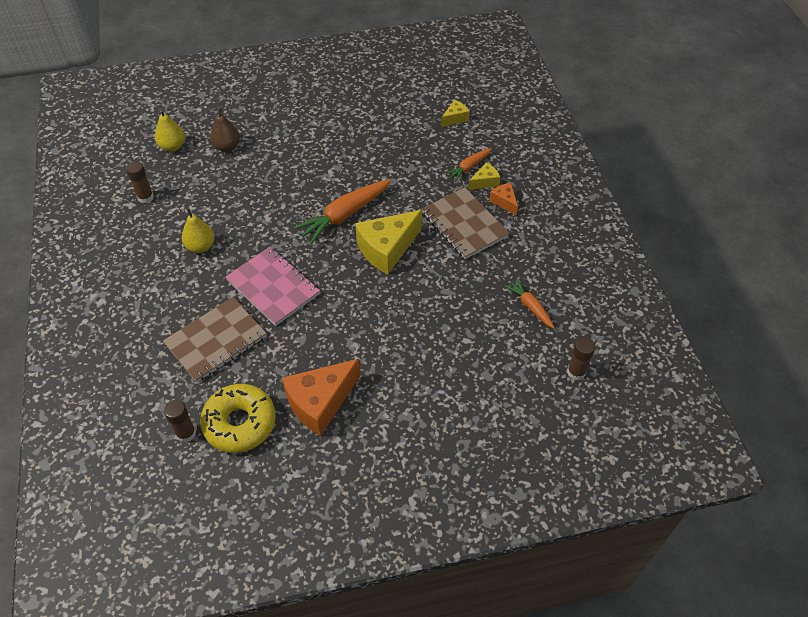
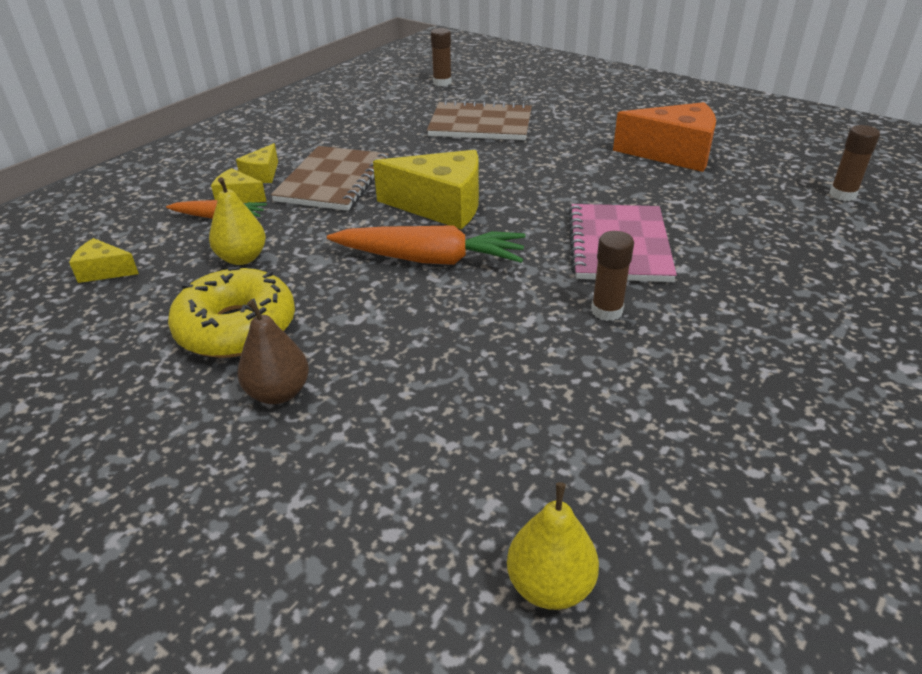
camera: 130 degrees left, 15 degrees down
(145, 197) = (711, 496): brown glue stick -> brown glue stick (606, 311)
(201, 246) = (673, 343): yellow pear -> yellow pear (242, 258)
(216, 340) = (745, 239): brown notebook -> brown notebook (480, 124)
(227, 147) = (443, 486): brown pear -> brown pear (278, 392)
(240, 423) = (773, 176): yellow donut -> yellow donut (237, 327)
(504, 202) = (262, 174): orange cheese -> yellow cheese
(530, 306) = (401, 116): orange carrot -> none

